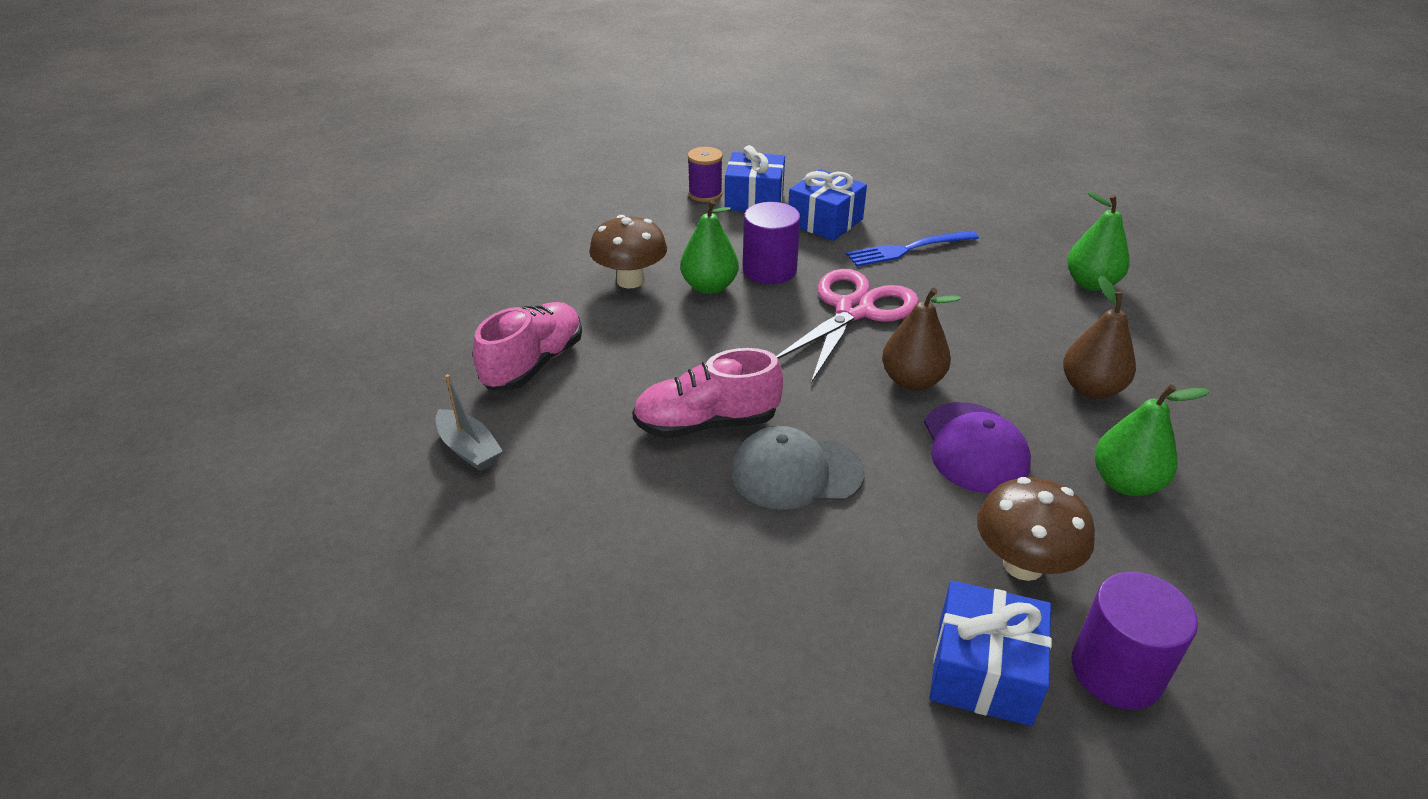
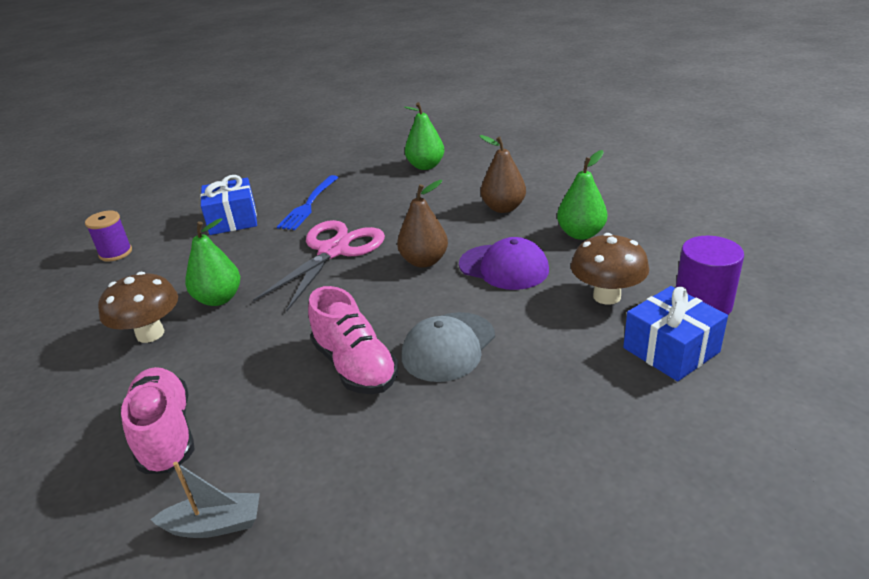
camera: 50 degrees left, 5 degrees down
(706, 423) = (355, 366): pink shoe -> pink shoe turned 60 degrees counterclockwise
(754, 199) = (160, 235): blue gift -> none
(769, 270) = (243, 265): purple cylinder -> none
(854, 310) = (333, 251): pink scissors -> pink scissors turned 45 degrees clockwise

